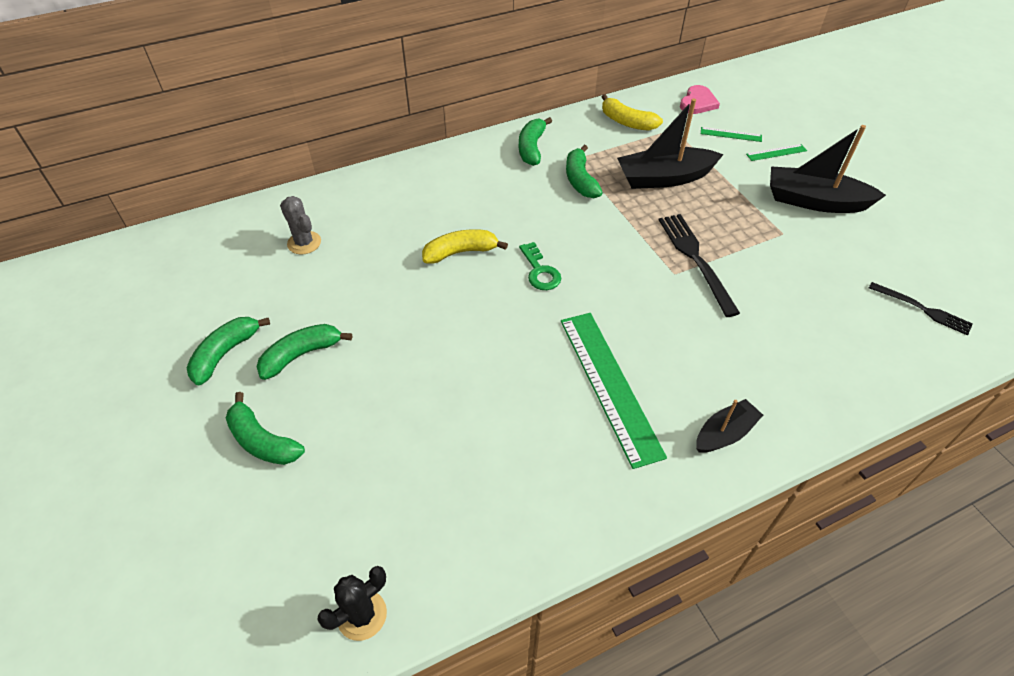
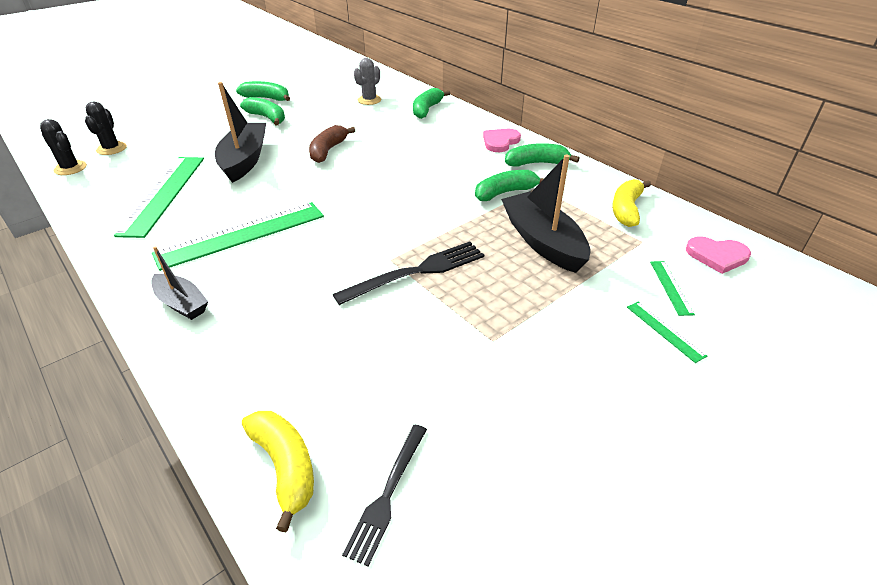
camera: 75 degrees right, 10 degrees down
(262, 441) = (199, 120): green banana -> green banana (427, 109)
(313, 561) = (111, 149): none -> black cactus
(437, 297) = (328, 150): none -> brown banana
(460, 252) = (380, 152): yellow banana -> yellow banana (285, 466)
(477, 160) = (500, 142): none -> pink heart
(492, 470) = (163, 194): none -> green ruler
(540, 271) = (369, 187): green key -> none
(814, 201) = (578, 371): black boat -> black boat (245, 160)

